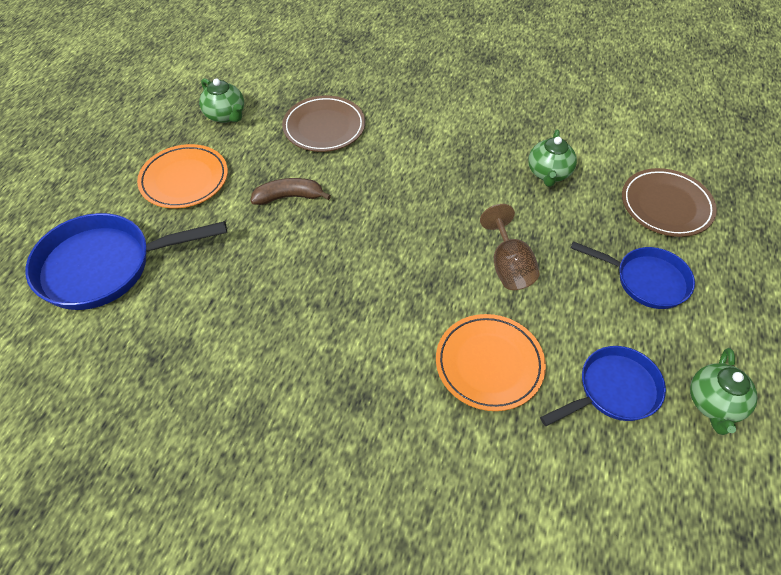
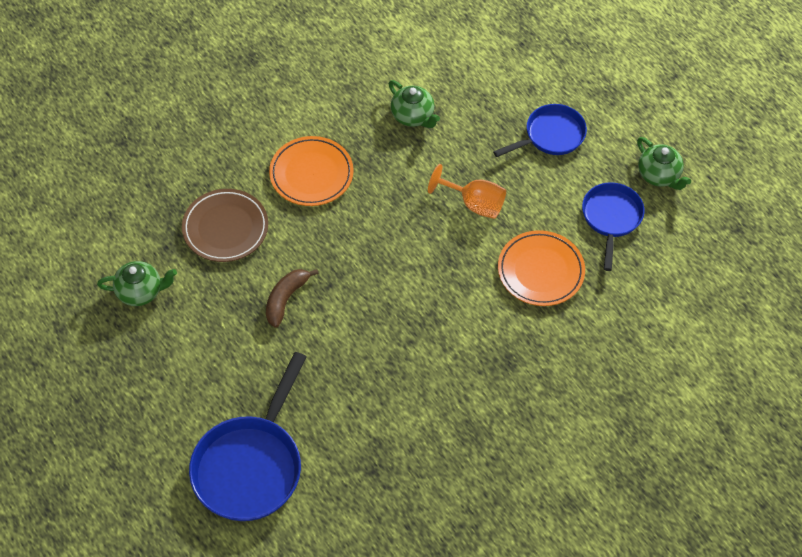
camera: 55 degrees left, 5 degrees up
(184, 180) = (197, 363): orange plate -> orange plate (311, 174)
(508, 266) = (474, 203): brown goblet -> orange goblet
(666, 206) = (502, 72): brown plate -> none

